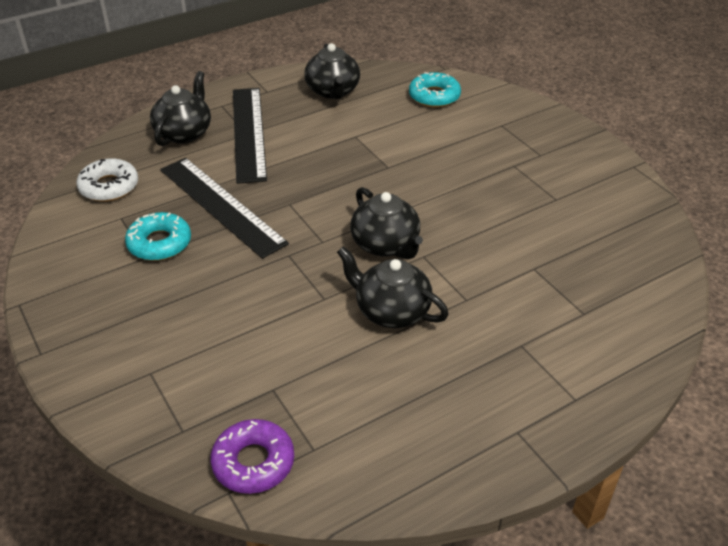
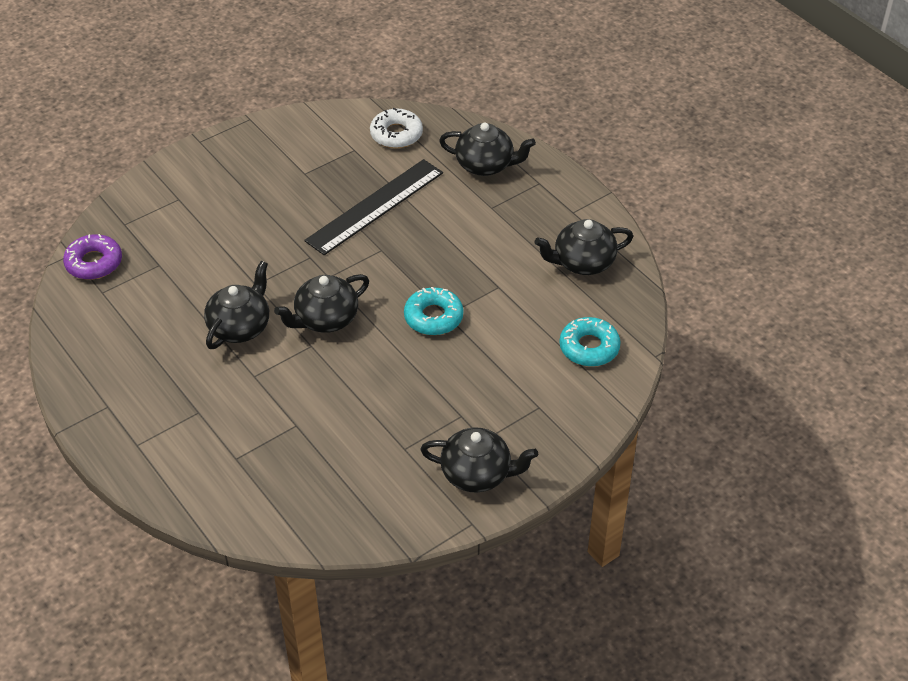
camera: 85 degrees right, 5 degrees up
(159, 243) = (322, 178): turquoise donut -> turquoise donut (433, 317)
(249, 133) = (492, 209): black ruler -> none
(579, 160) = (477, 474): none -> black teapot

